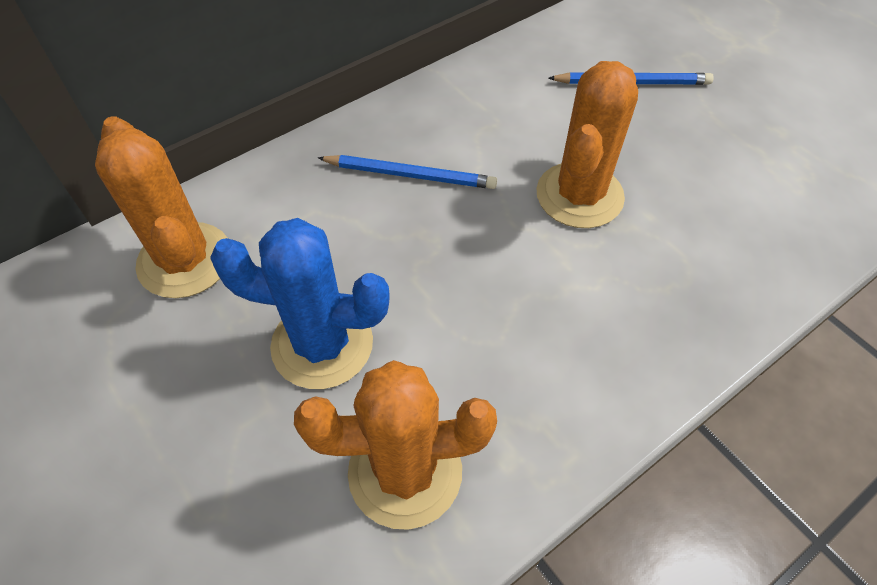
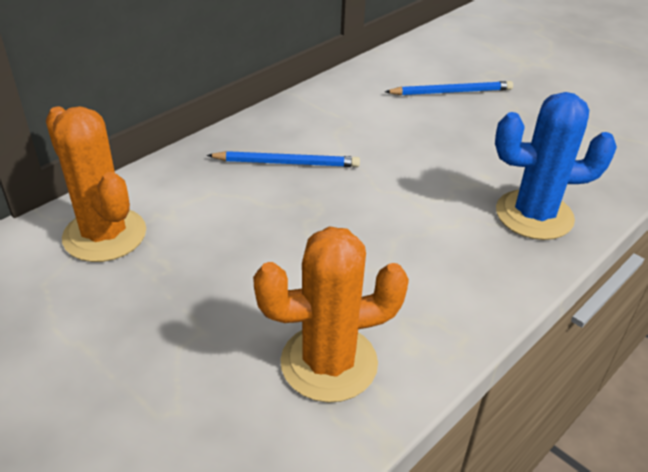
camera: 10 degrees left, 15 degrees down
(322, 344) = (238, 282): blue cactus -> blue cactus (534, 215)
(579, 195) = (427, 167): orange cactus -> none

